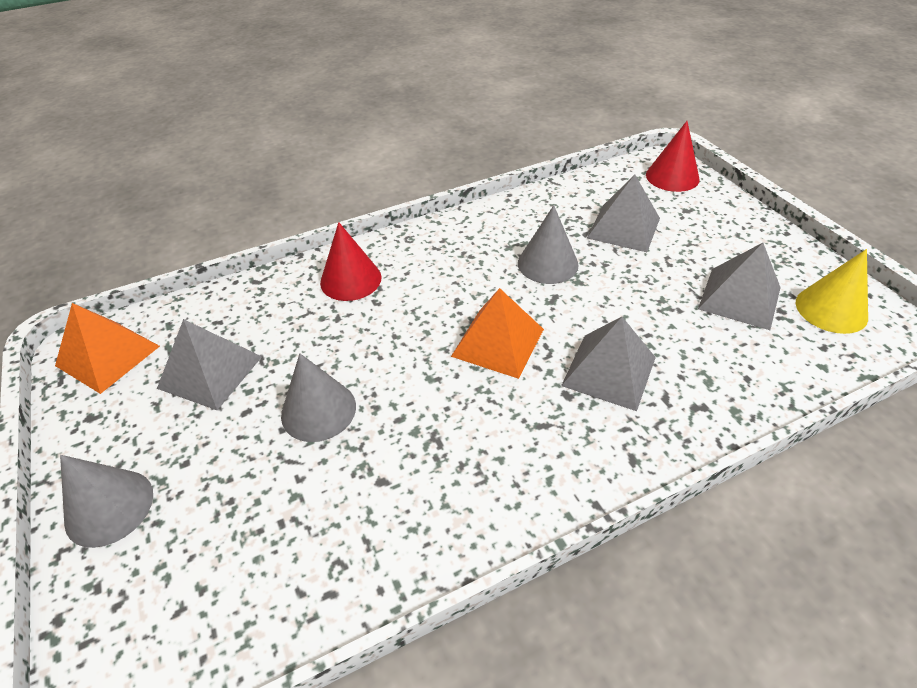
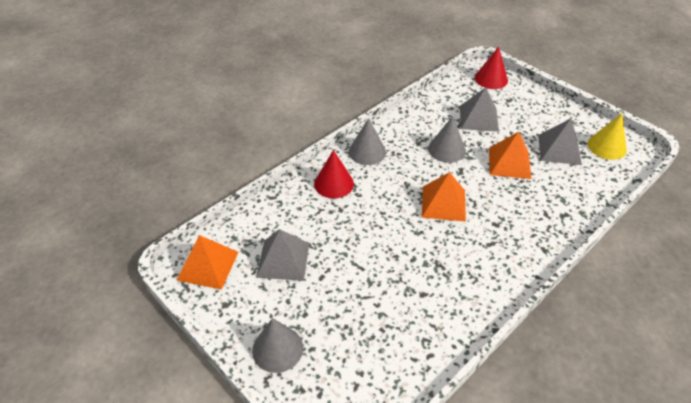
camera: 20 degrees left, 0 degrees up
(318, 410) = (364, 266): grey cone -> grey cone (367, 152)
(609, 371) = (511, 206): grey pyramid -> none
(640, 302) = (509, 163): none -> orange pyramid

